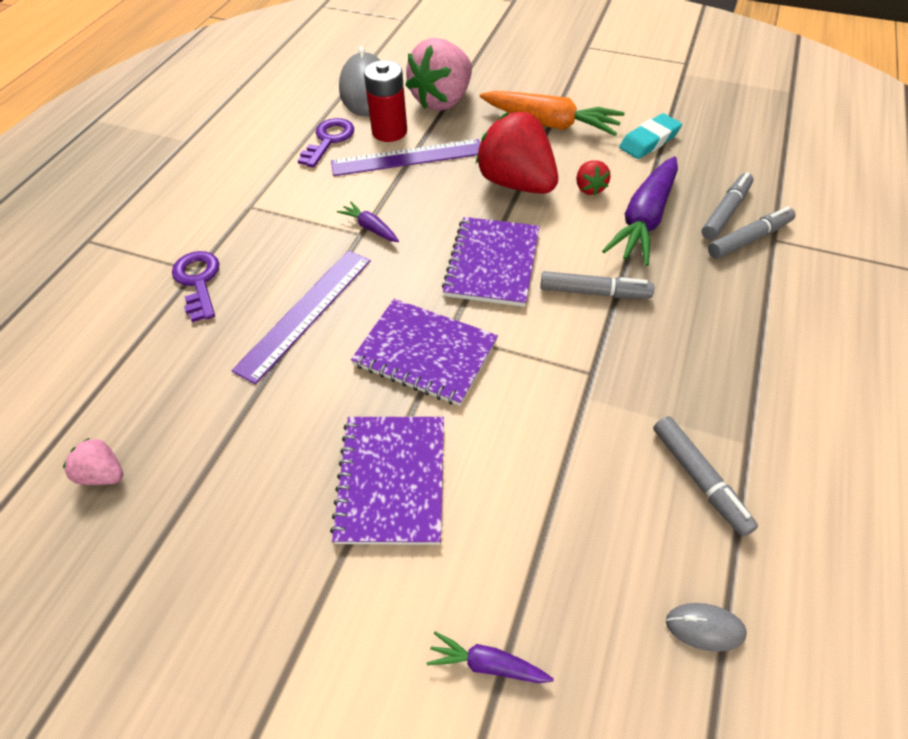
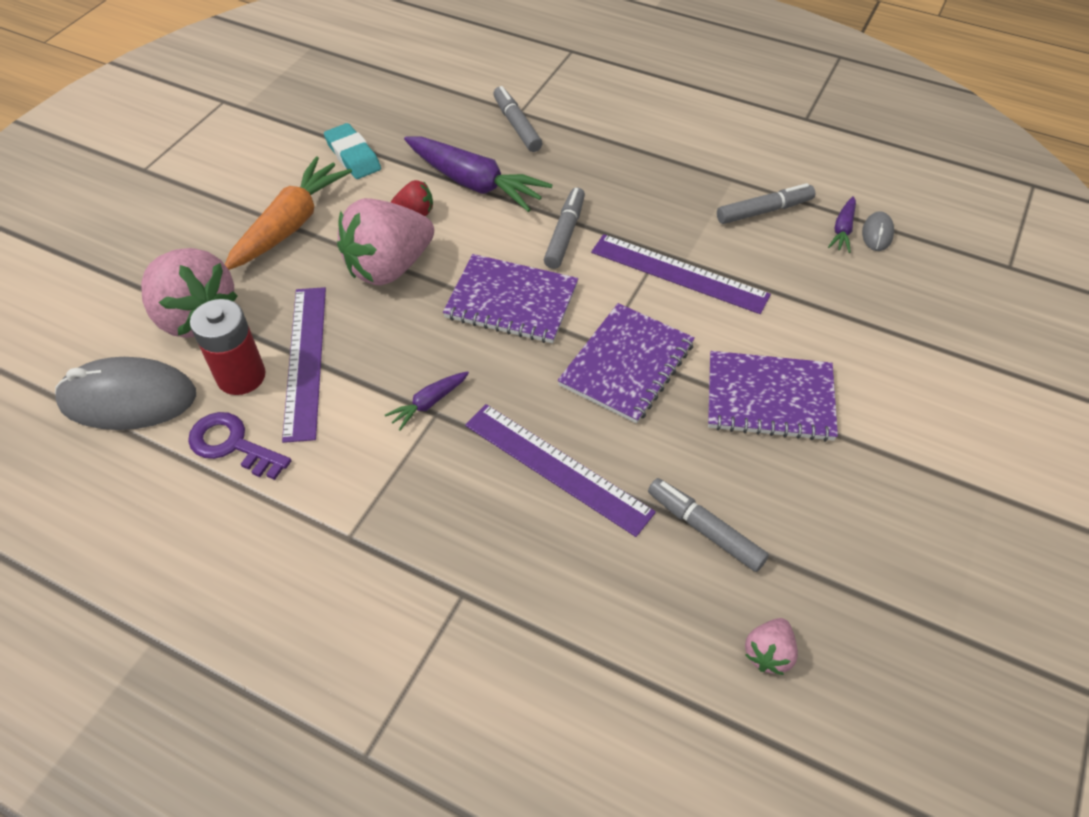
camera: 85 degrees left, 0 degrees up
(198, 281) = (485, 587): purple key -> none
(487, 664) = (918, 349): purple carrot -> purple carrot (842, 230)
(516, 183) = (389, 267): red strawberry -> pink strawberry
(562, 391) = (679, 273): none -> purple ruler
(725, 212) = (478, 130): grey marker -> grey marker (704, 529)

